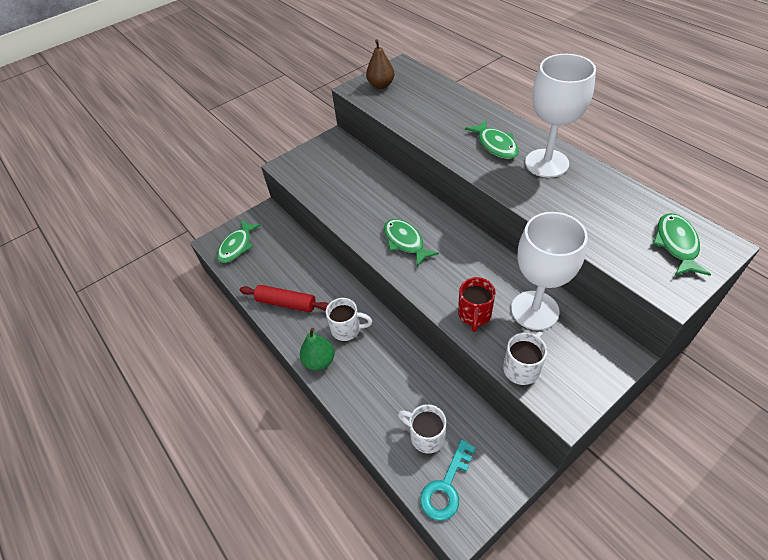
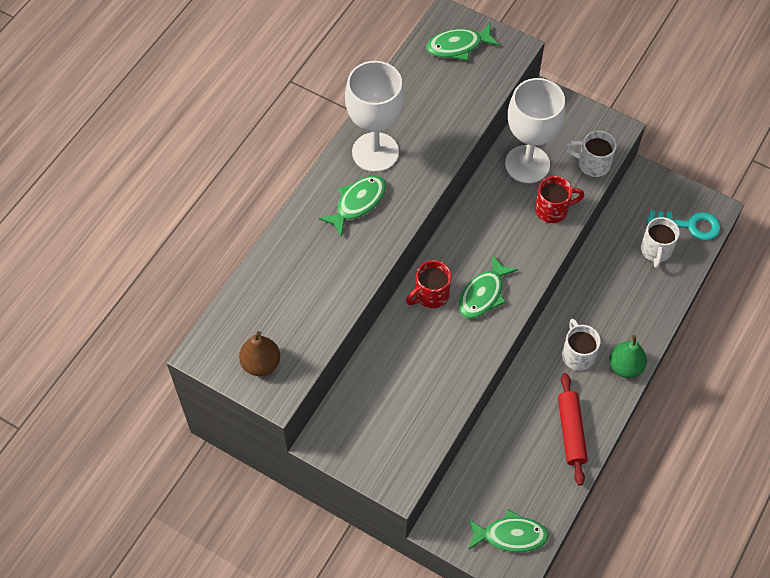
camera: 115 degrees left, 10 degrees up
(418, 211) = (430, 295): none -> red mug

